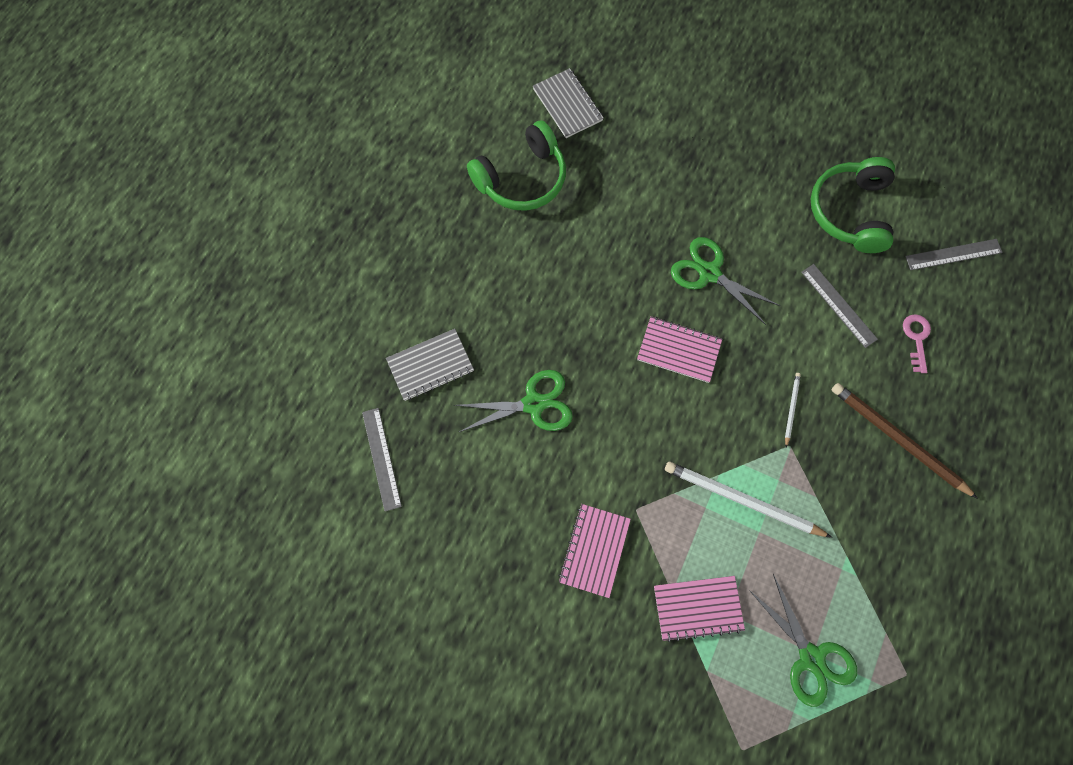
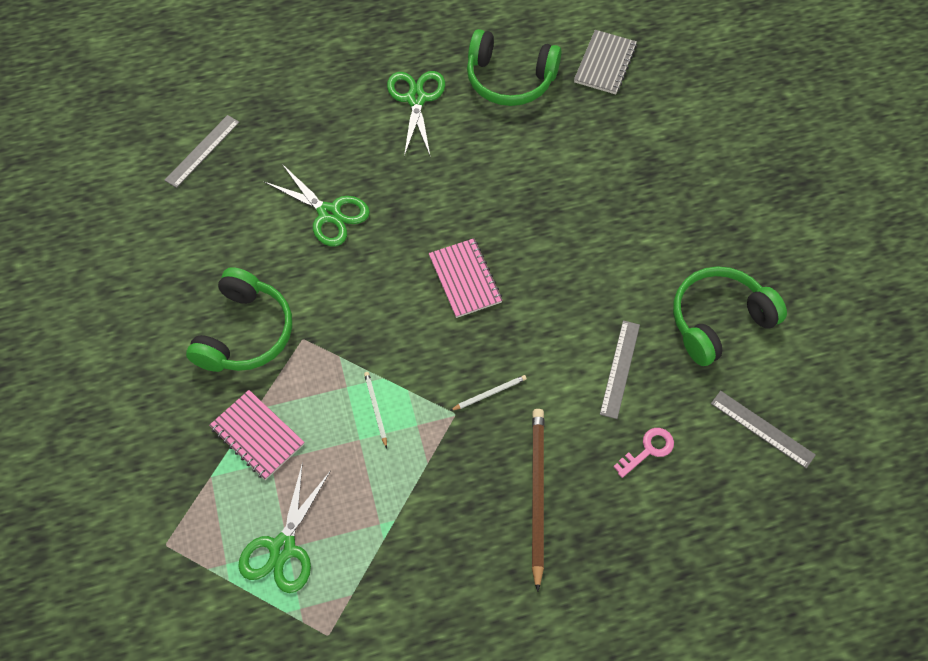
camera: 50 degrees right, 10 degrees down
(430, 365) = (300, 129): grey notebook -> none
(594, 550) = (245, 333): pink notebook -> green headphones
(709, 273) = (555, 255): green scissors -> green scissors (416, 99)
(742, 500) = (375, 409): white pencil -> white pencil, size x0.47

